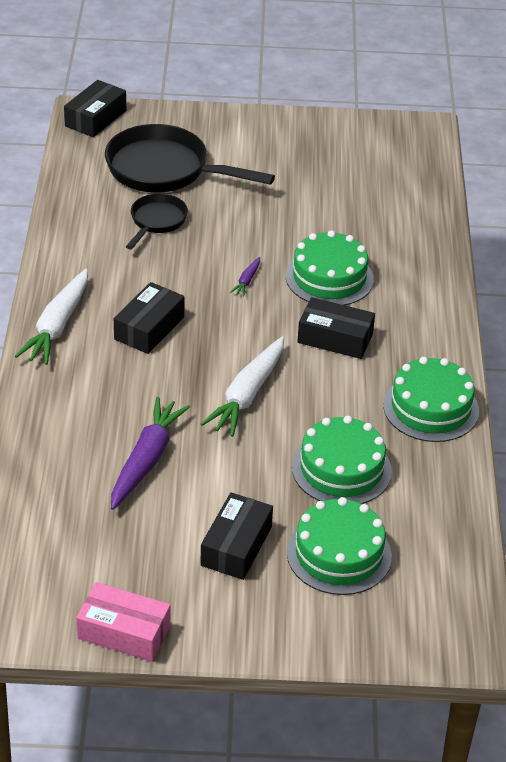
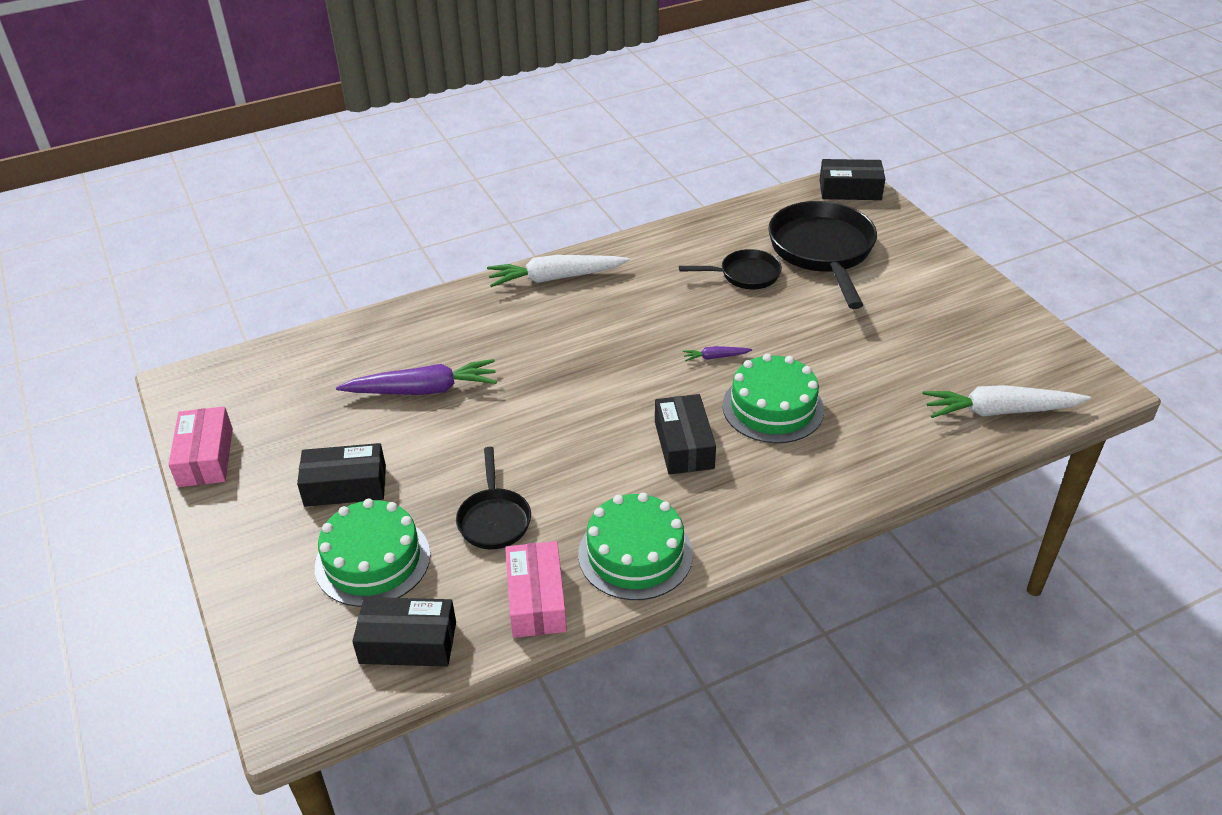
camera: 65 degrees right, 0 degrees up
(149, 328) = (595, 326): black box -> black box (408, 642)
(247, 395) = (553, 417): white carrot -> white carrot (999, 411)
(341, 469) = (494, 519): green cake -> black pan
(442, 475) = (536, 600): none -> pink box

